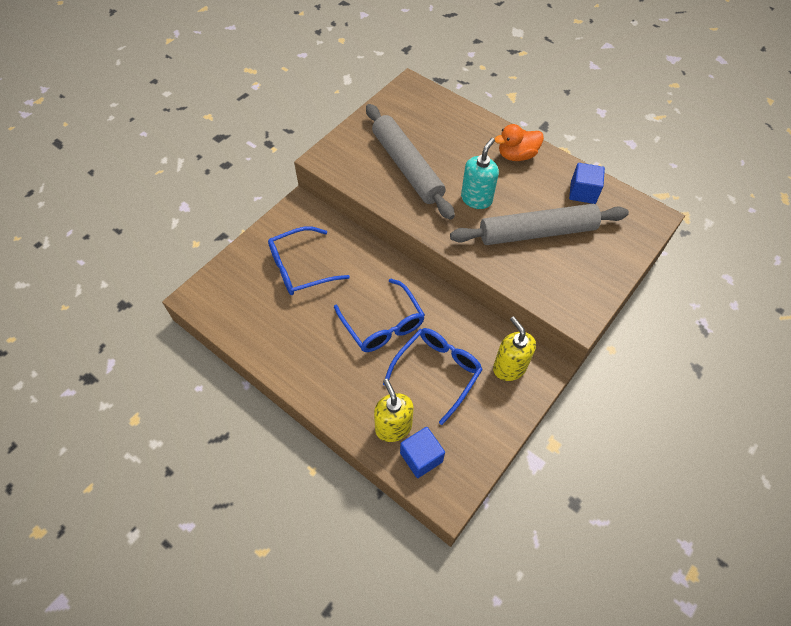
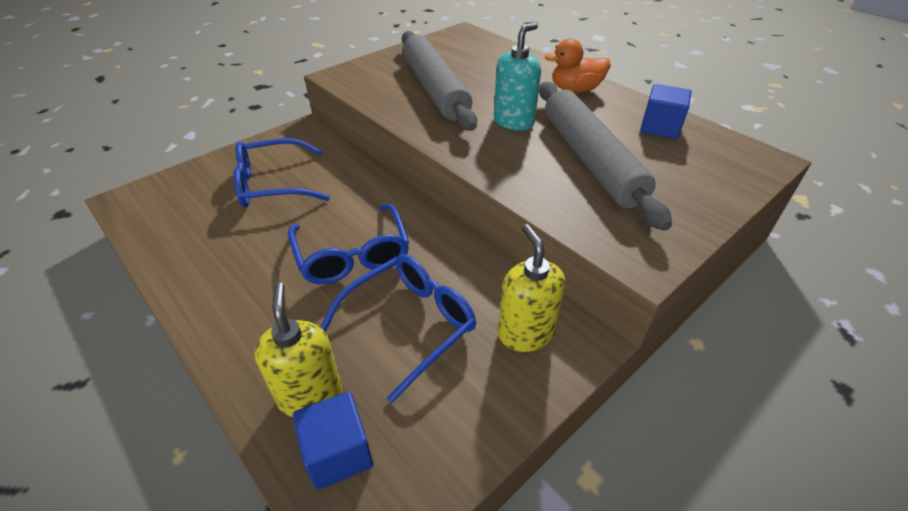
camera: 10 degrees right, 15 degrees down
(537, 232) = (590, 159): grey rolling pin -> grey rolling pin turned 75 degrees clockwise

